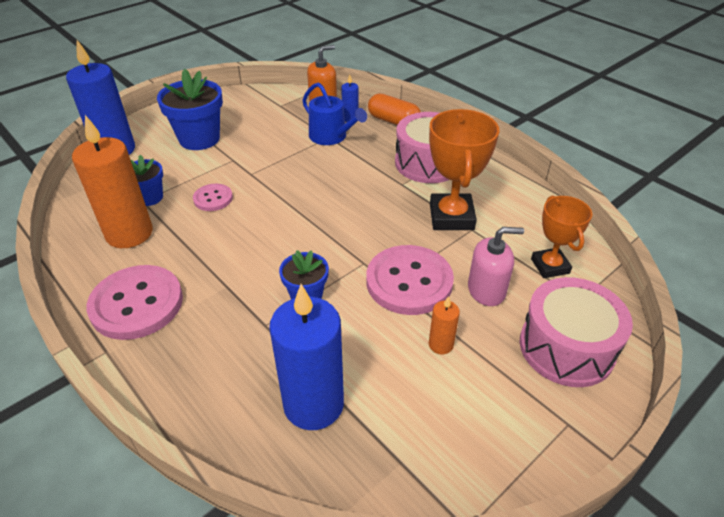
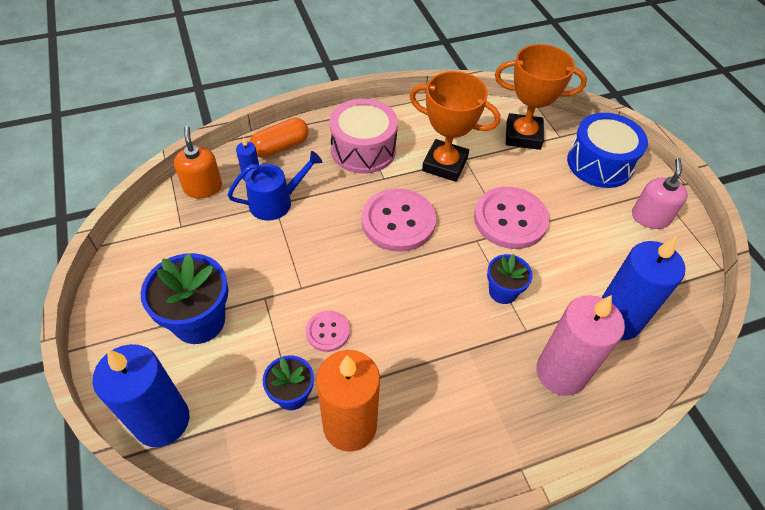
camera: 70 degrees left, 10 degrees up
(137, 304) = (466, 432): pink button -> pink button (398, 221)
(222, 363) = (560, 372): none -> pink candle
(441, 344) = (580, 226): orange candle -> none
(486, 290) = (535, 179): pink soap dispenser -> pink soap dispenser (650, 217)
(550, 266) = (523, 136): orange trophy -> orange trophy, size x1.55
(566, 347) = (600, 163): pink drum -> blue drum

